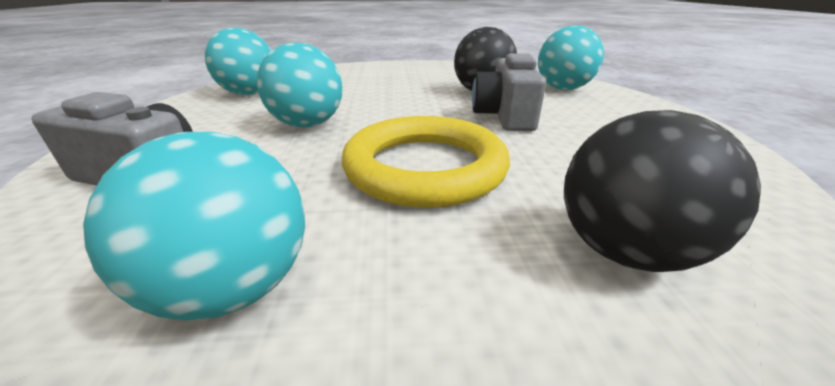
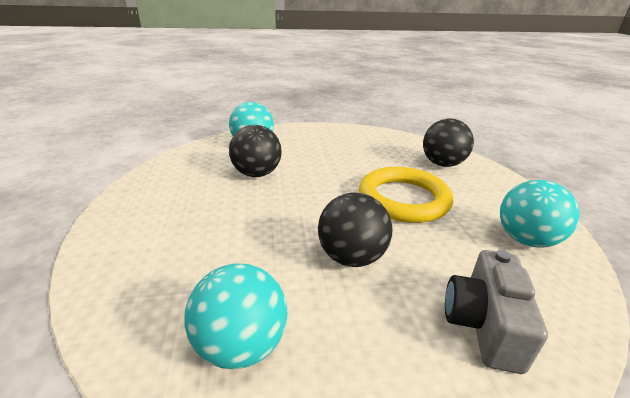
camera: 95 degrees left, 0 degrees up
(308, 125) = (351, 257): turquoise ball -> black ball
(504, 116) = (315, 170): grey camera -> none

